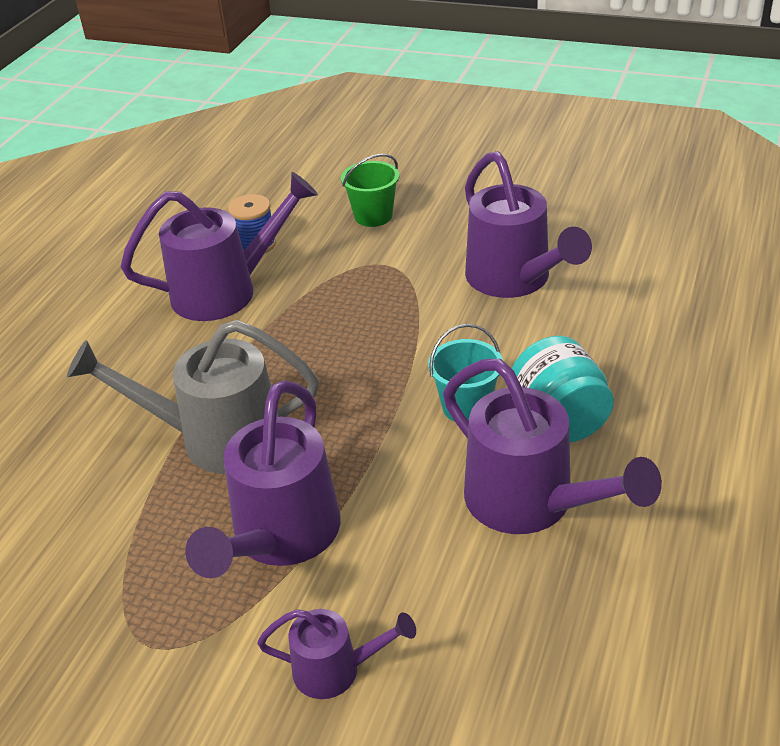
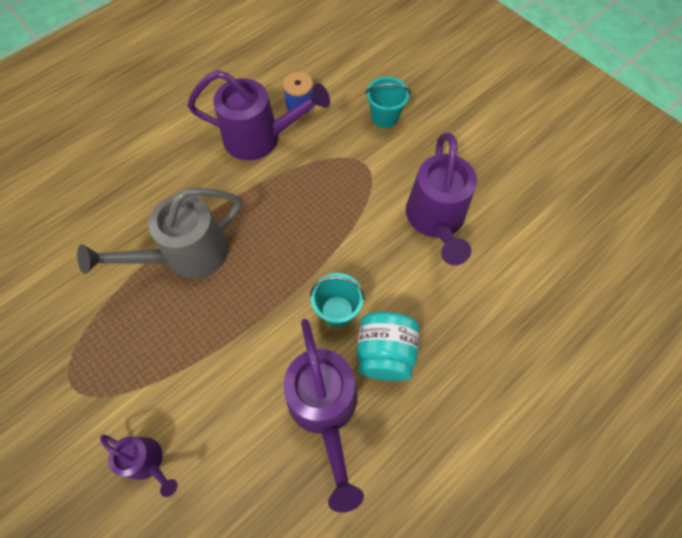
camera: 25 degrees right, 25 degrees up
(215, 438) = (186, 255): grey watering can -> grey watering can turned 60 degrees counterclockwise
(279, 538) = (175, 350): purple watering can -> none
(373, 216) = (385, 117): green bucket -> turquoise bucket

